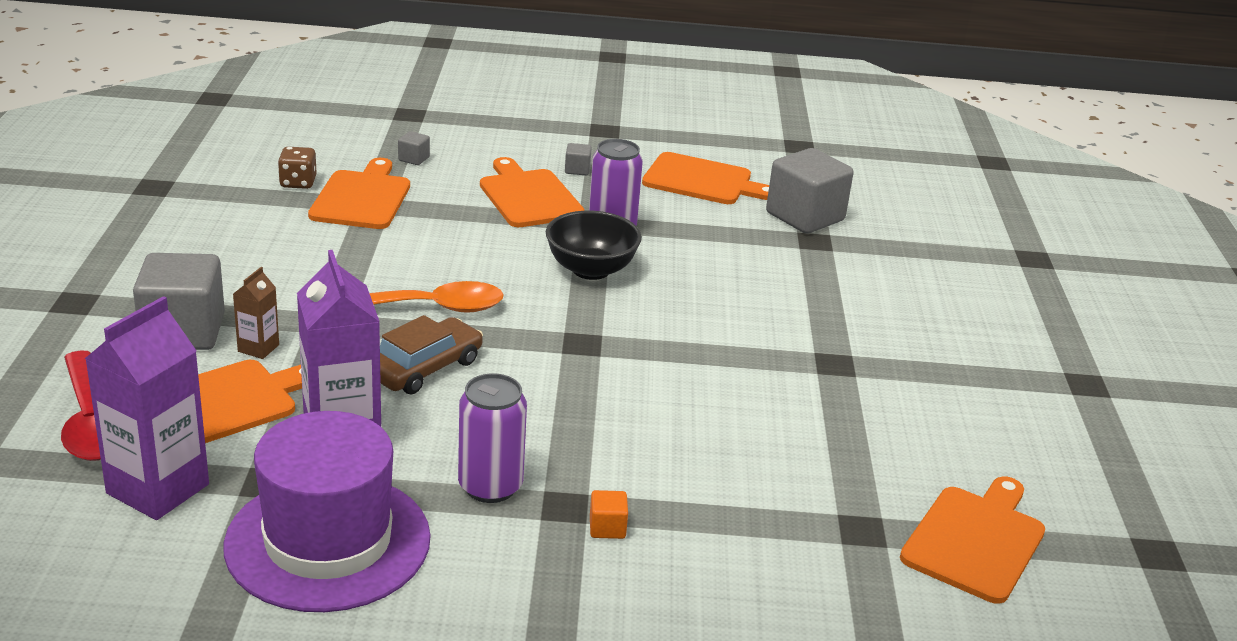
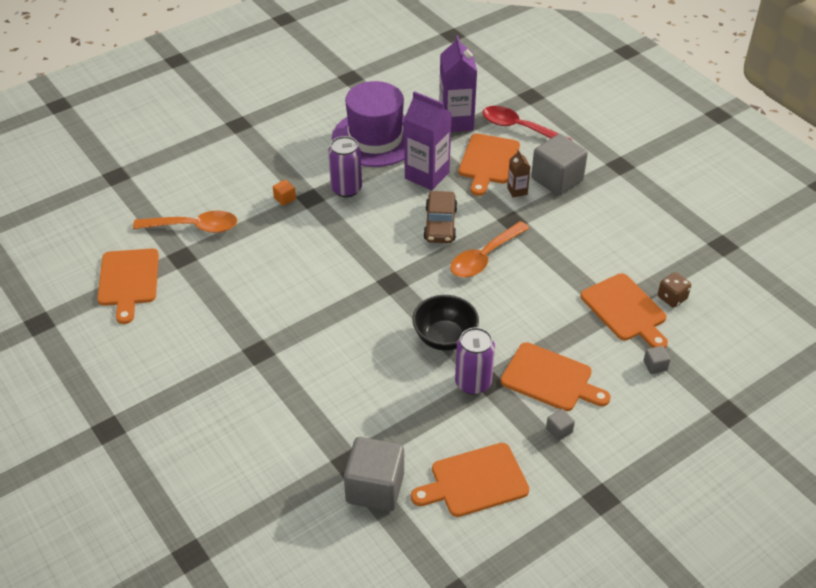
camera: 145 degrees right, 15 degrees up
(807, 567) = (194, 227): none -> orange spoon

